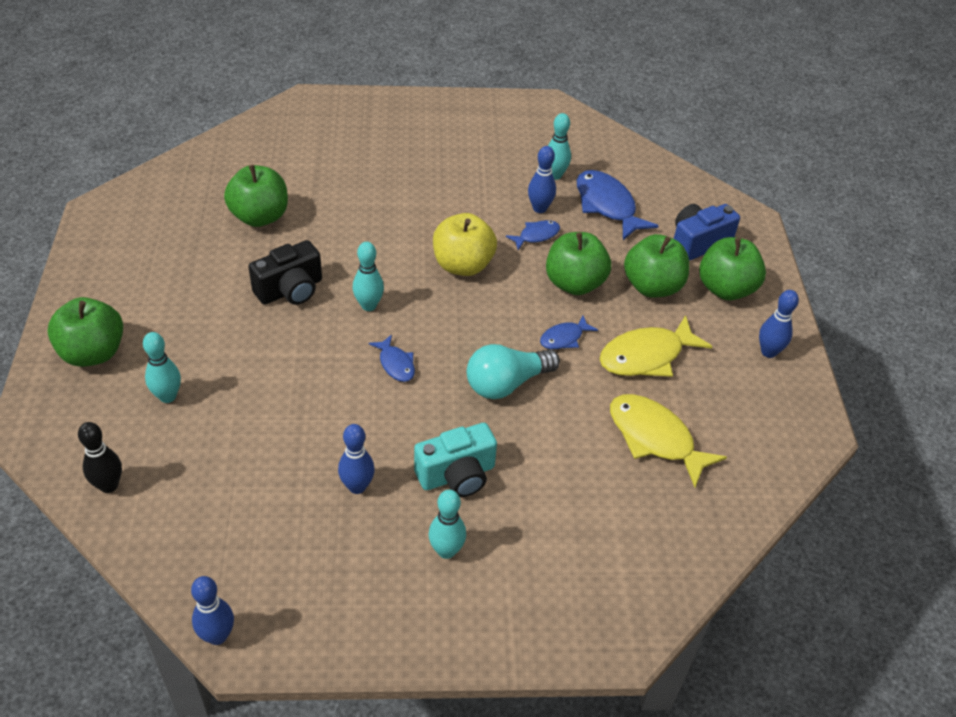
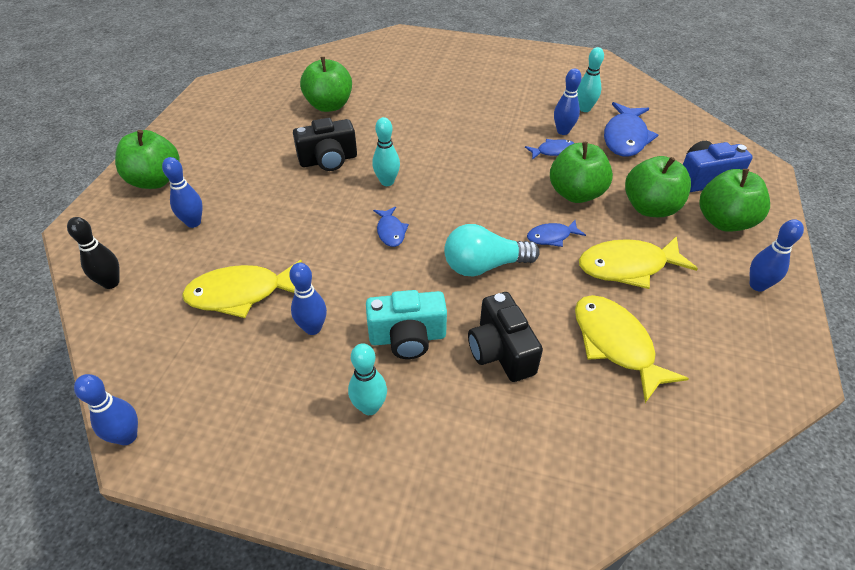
camera: 20 degrees right, 0 degrees up
(168, 396) = (193, 222): turquoise bowling pin -> blue bowling pin
(264, 466) = (241, 293): none -> yellow fish
(463, 265) = (480, 164): yellow apple -> none
(551, 469) = (500, 351): none -> black camera
(607, 205) = (625, 137): blue fish -> blue fish turned 150 degrees counterclockwise

